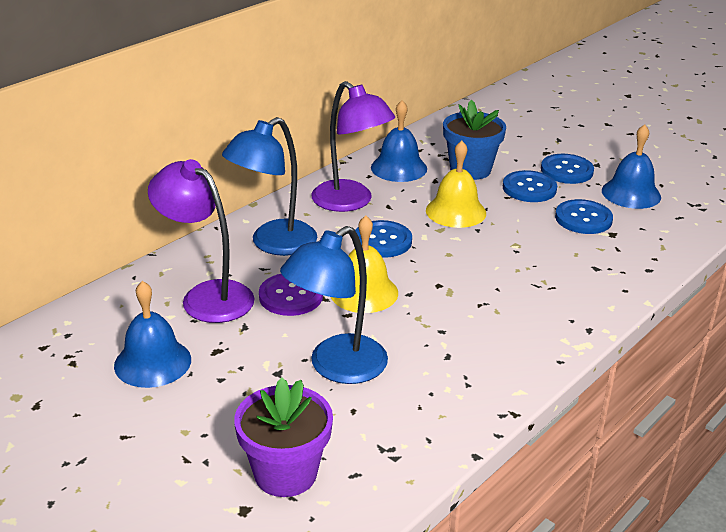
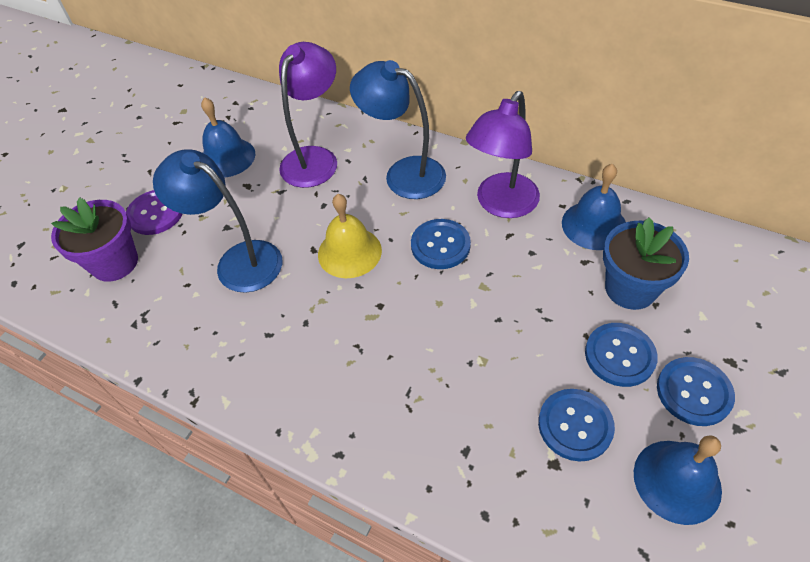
camera: 80 degrees right, 20 degrees up
(291, 296) = (329, 206): purple button -> purple button (155, 213)
(456, 211) = (526, 292): yellow bell -> none

